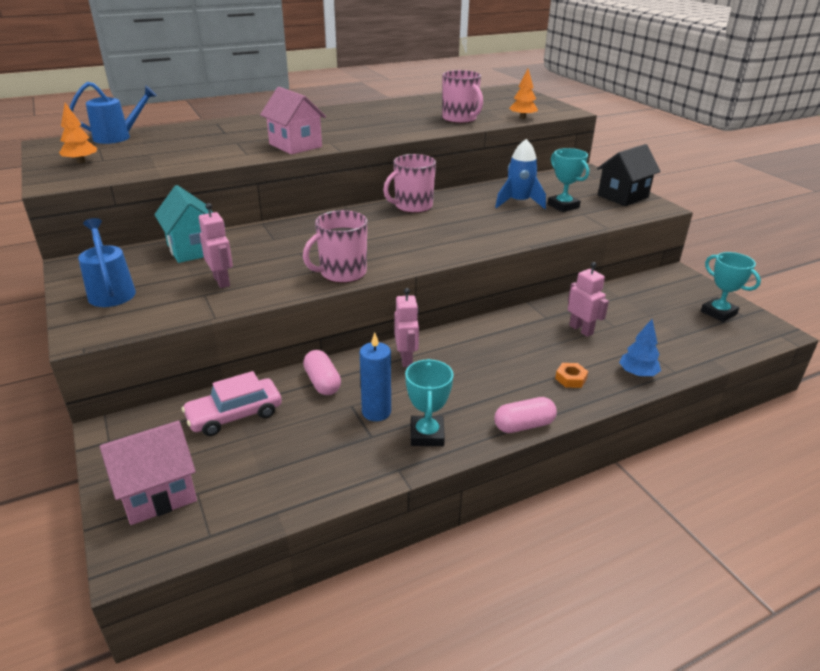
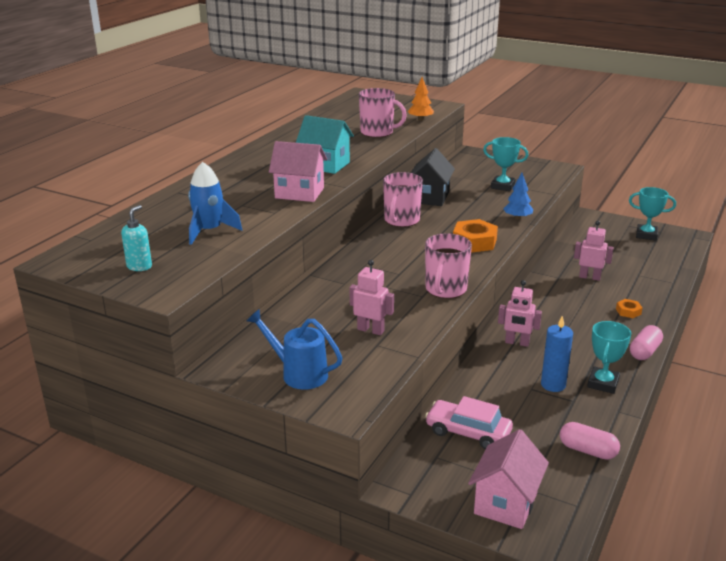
camera: 35 degrees left, 5 degrees down
(81, 161) = (139, 266): orange tree -> turquoise soap dispenser
(118, 137) = (115, 233): blue watering can -> none
(193, 249) = (296, 316): turquoise house -> turquoise house (325, 165)
(235, 415) = (468, 432): pink car -> pink car turned 90 degrees clockwise
(322, 382) = (489, 383): pink capsule -> pink capsule (587, 450)
(406, 359) = (517, 343): pink robot -> pink robot turned 150 degrees clockwise
(427, 435) = (603, 383): turquoise trophy -> turquoise trophy turned 60 degrees clockwise
(444, 243) = (474, 242): none -> orange nut
(519, 202) = (470, 193): blue rocket -> blue rocket (209, 231)
(623, 196) = (527, 166): black house -> black house (430, 197)
(637, 374) = (657, 292): blue tree -> blue tree (517, 218)

